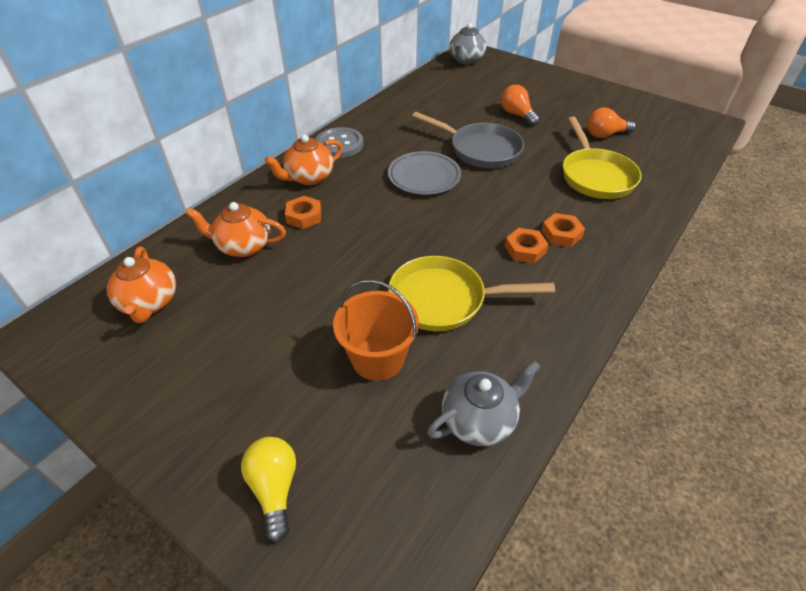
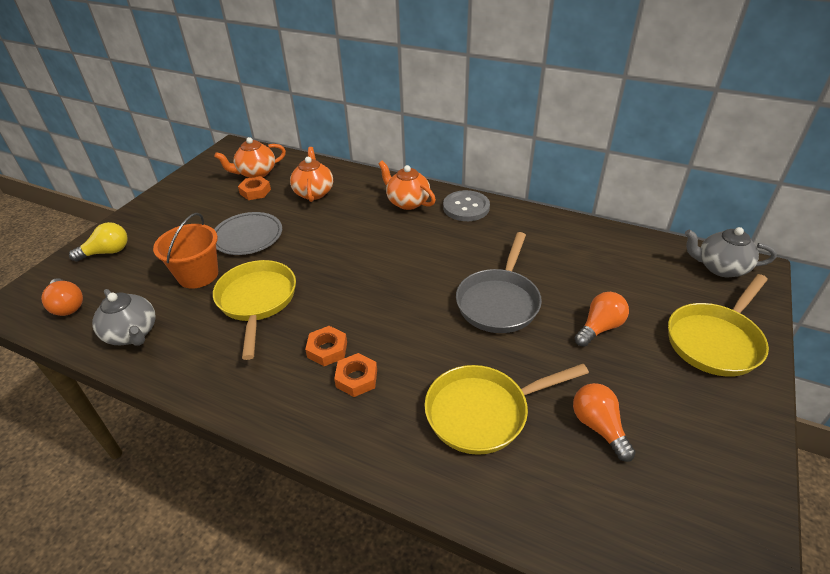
camera: 80 degrees right, 5 degrees down
(304, 216) = (353, 211): orange nut -> orange nut (255, 191)
(401, 522) = (68, 305): none -> orange light bulb
(424, 176) = (431, 267): grey plate -> grey plate (248, 237)
(534, 80) = (715, 341): none -> yellow pan

